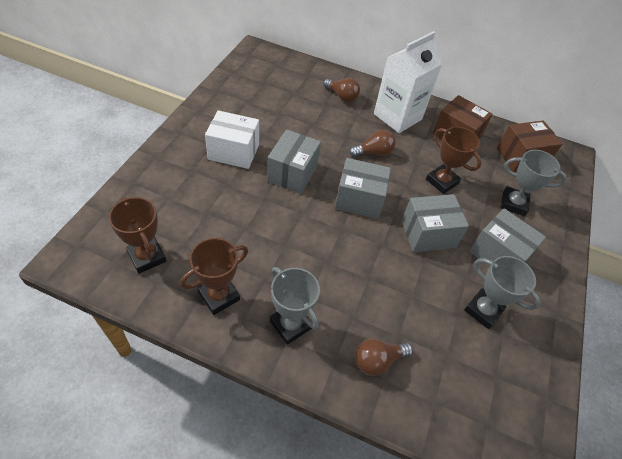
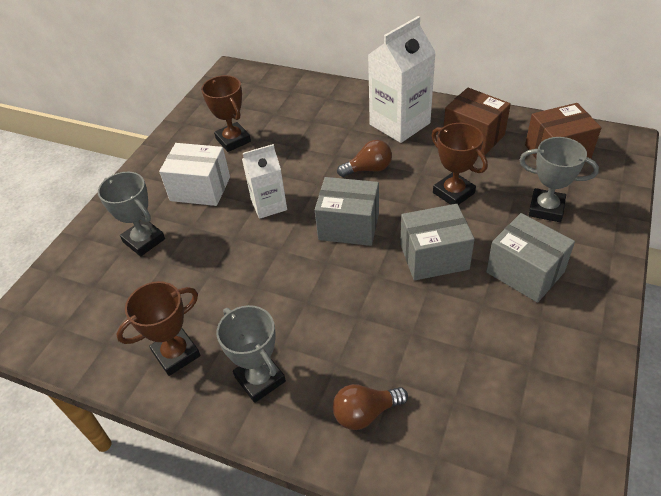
camera: 10 degrees right, 5 degrees down
(147, 257) = (95, 317): brown trophy -> brown trophy (233, 140)
(292, 173) = (269, 205): grey box -> white carton
(342, 96) = (331, 109): brown light bulb -> none
(483, 310) = (503, 341): grey trophy -> grey trophy (144, 240)

